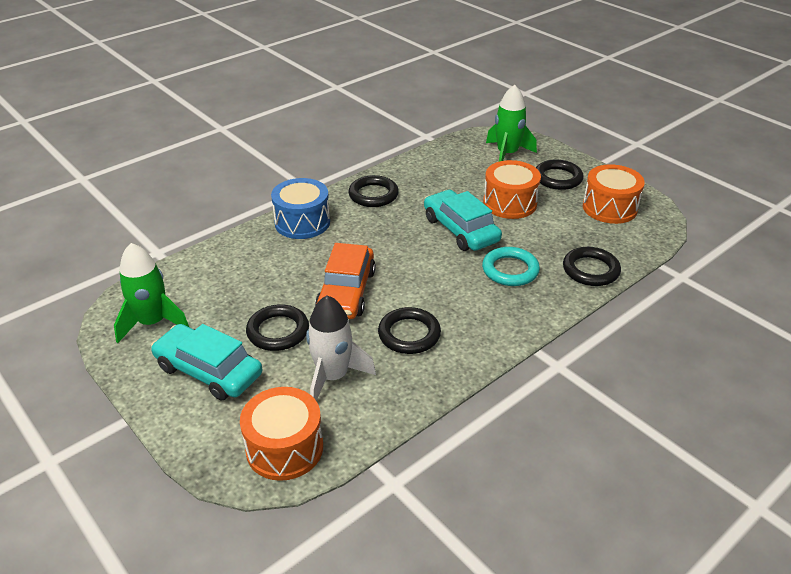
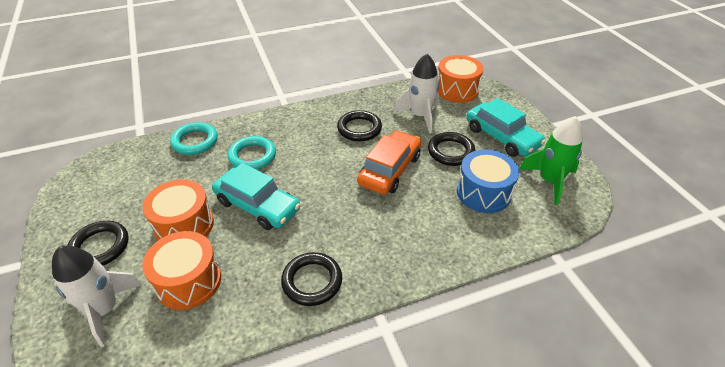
camera: 160 degrees left, 5 degrees up
(302, 222) = (406, 259): blue drum -> blue drum (483, 193)
(460, 230) = (257, 205): turquoise car -> turquoise car turned 45 degrees counterclockwise
(507, 154) = (104, 309): green rocket -> white rocket
(590, 270) = (195, 141): black ring -> turquoise ring
(609, 208) = (104, 193): orange drum -> orange drum (188, 281)

